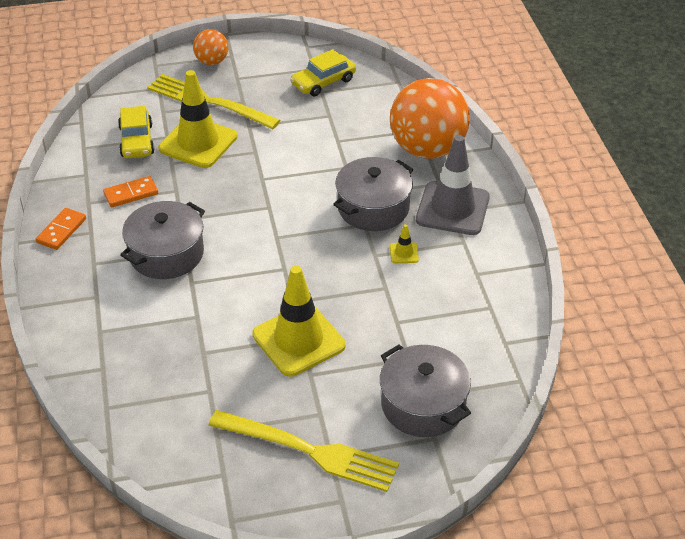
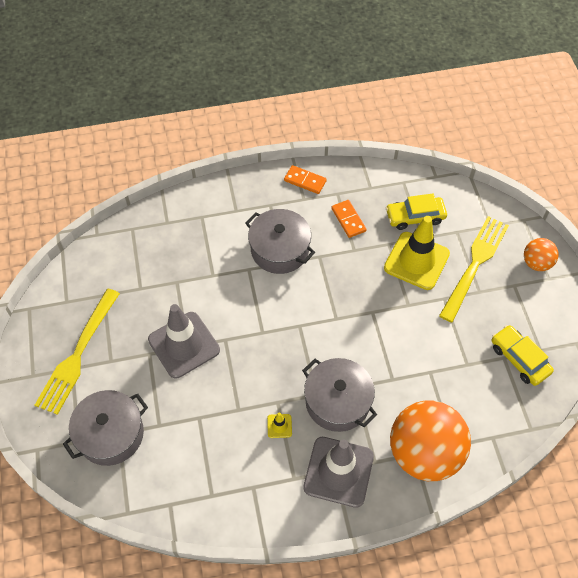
camera: 90 degrees right, 15 degrees up
(298, 340) = (184, 345): yellow traffic cone -> grey traffic cone

